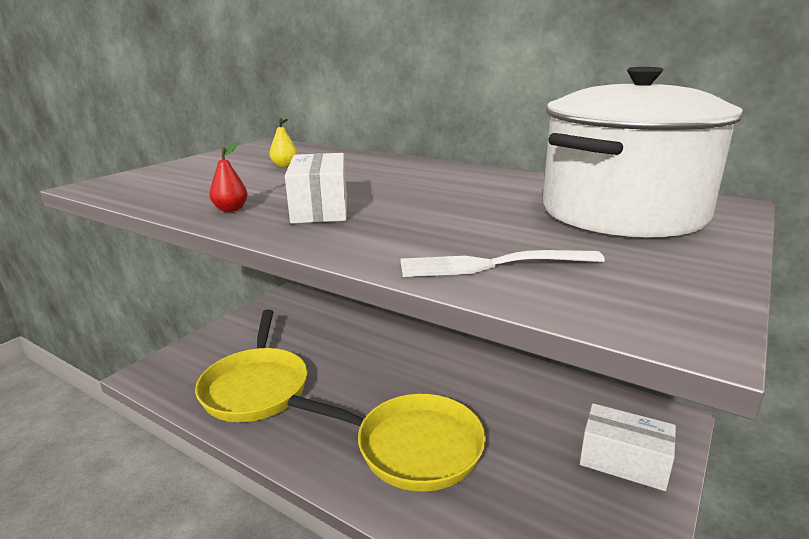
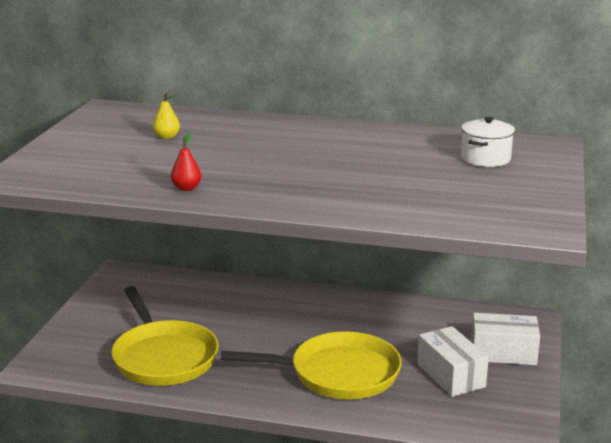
camera: 20 degrees left, 0 degrees up
(320, 208) = (260, 179): white box -> white box (450, 375)
(491, 265) = (424, 208): white fork -> none
(622, 212) = (485, 158): white pot -> white pot, size x0.42

